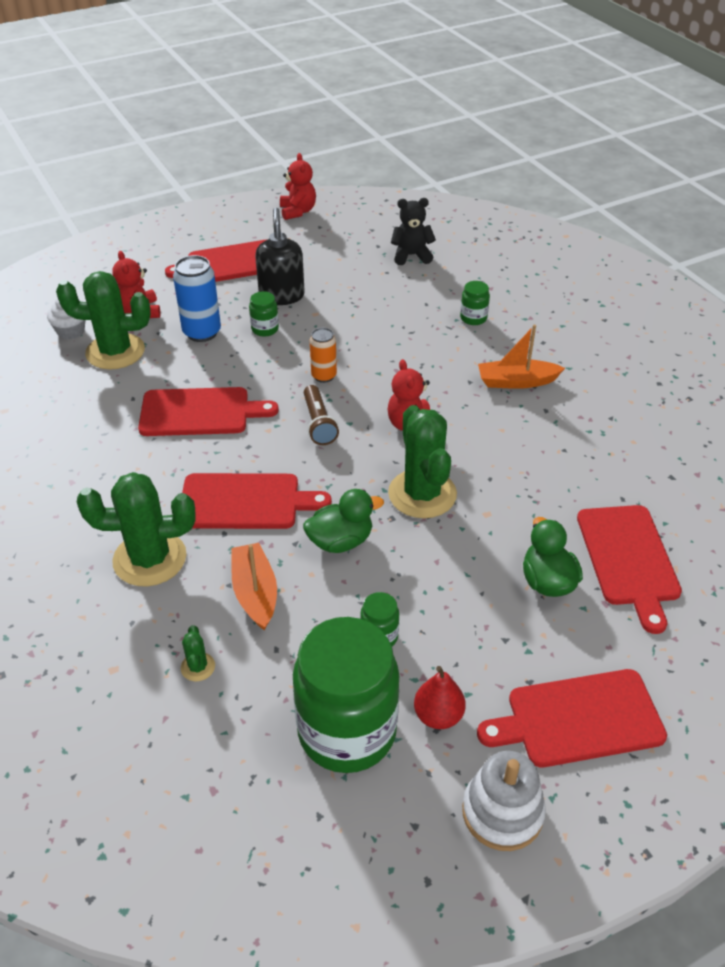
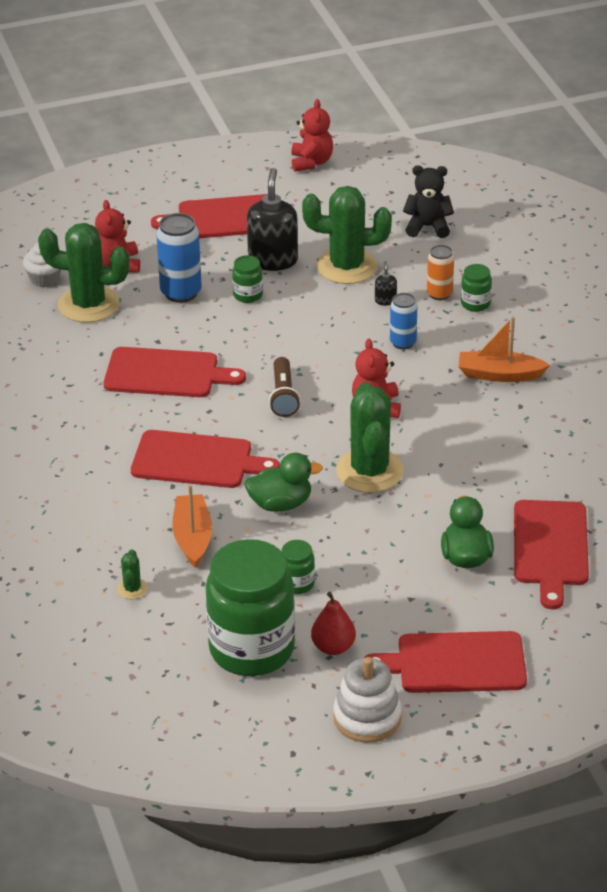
camera: 10 degrees right, 5 degrees down
(150, 559) = (100, 500): green cactus -> green cactus (346, 267)
(324, 376) = (299, 350): orange can -> orange can (439, 294)
(392, 322) = (385, 300): none -> black soap dispenser
(418, 360) = (403, 343): none -> blue can

